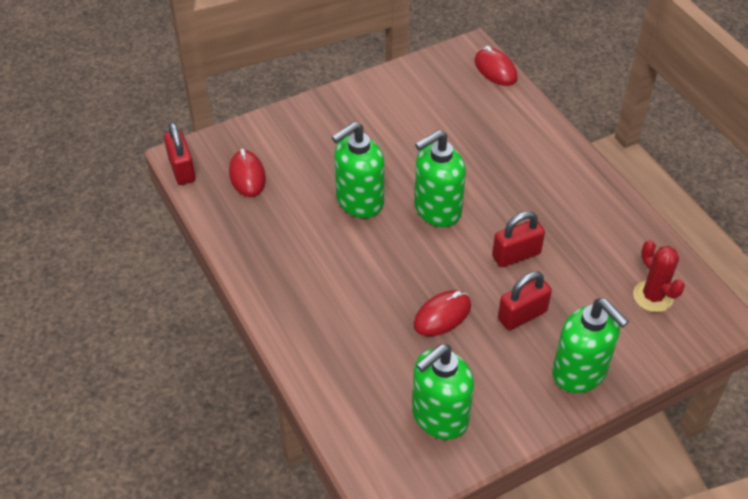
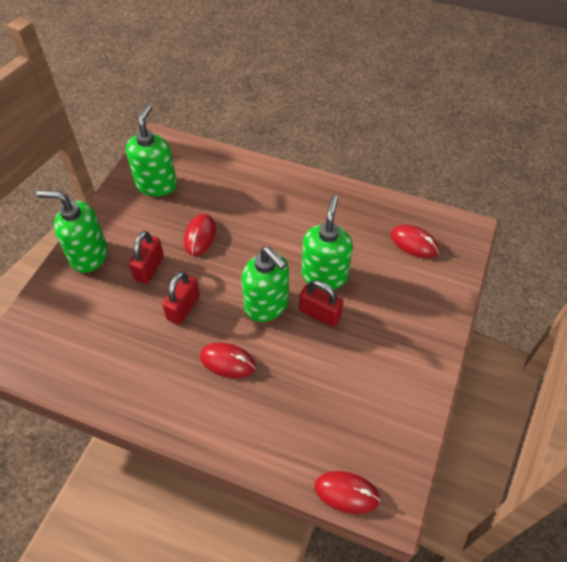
camera: 140 degrees right, 5 degrees up
(182, 169) = (457, 220): red padlock -> red padlock (319, 314)
(437, 210) = (267, 305): green soap dispenser -> green soap dispenser turned 120 degrees clockwise
(511, 189) = (227, 362): none -> red mouse
(653, 296) = (64, 340): red cactus -> none

